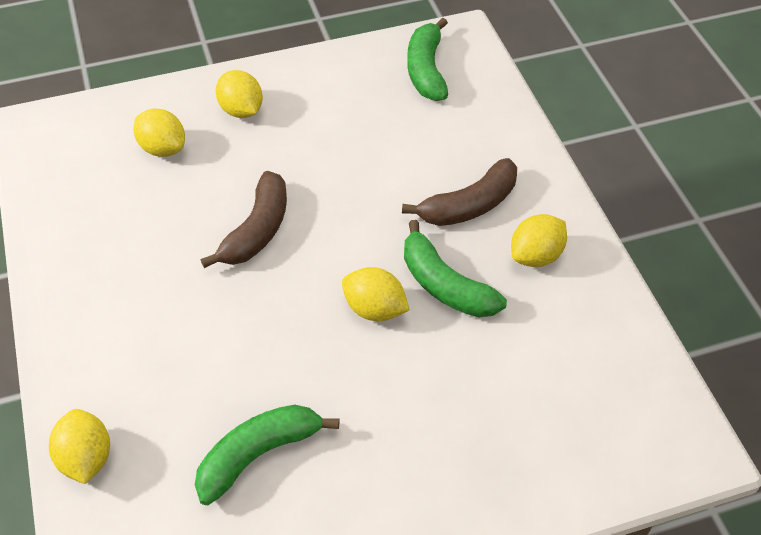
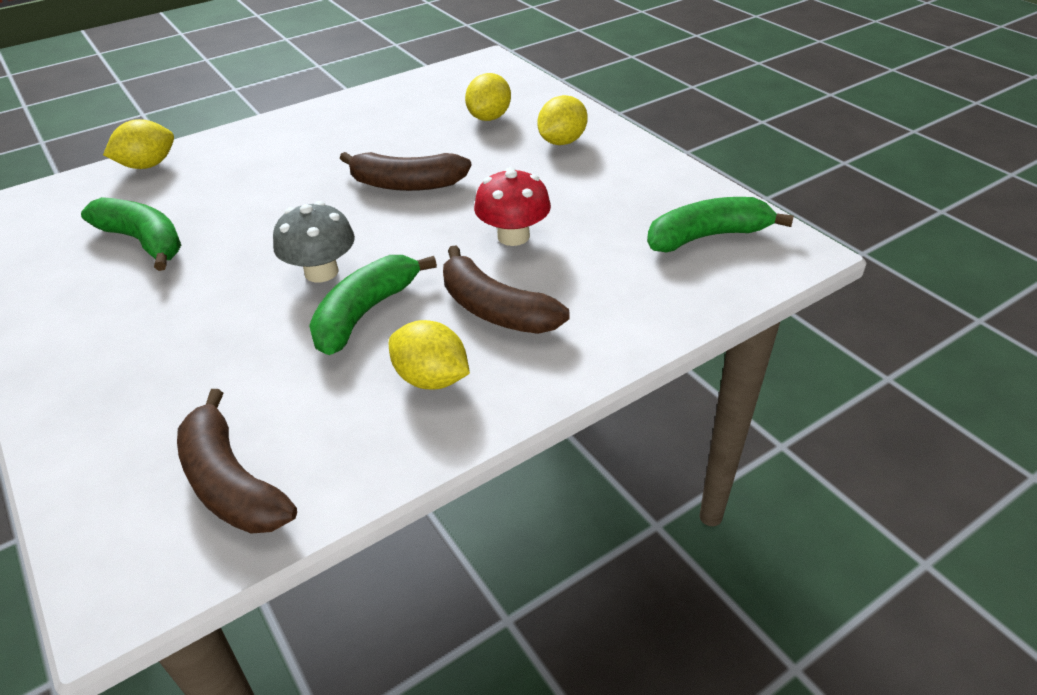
camera: 75 degrees right, 10 degrees down
(375, 309) = (321, 272): yellow lemon -> grey mushroom
(377, 175) = (513, 236): none -> red mushroom
(611, 383) = (231, 482): none -> brown banana

